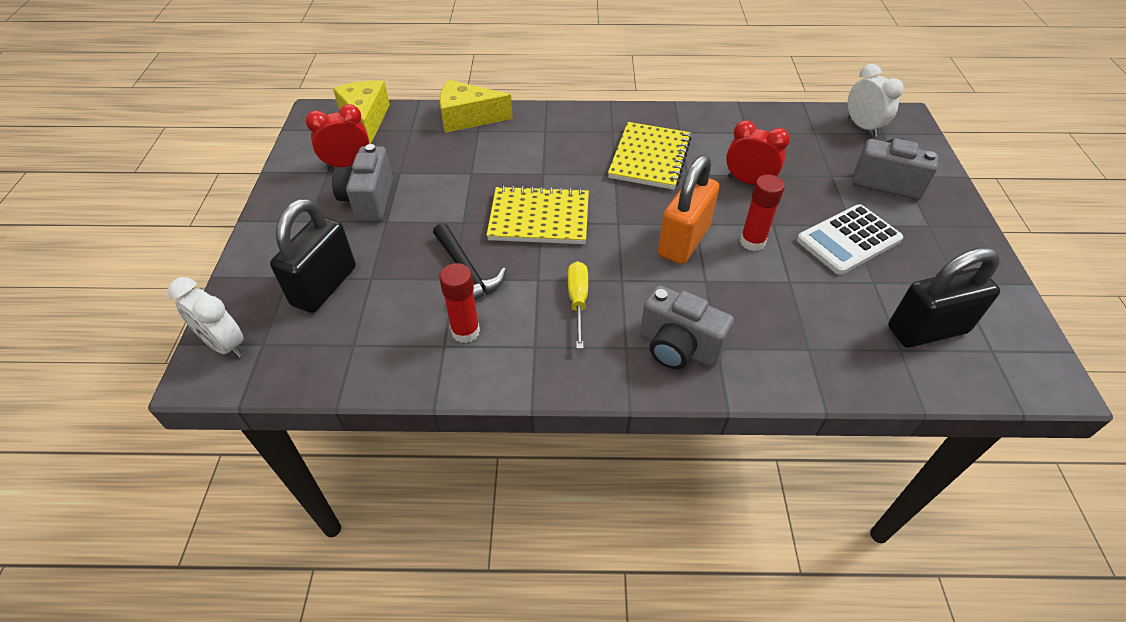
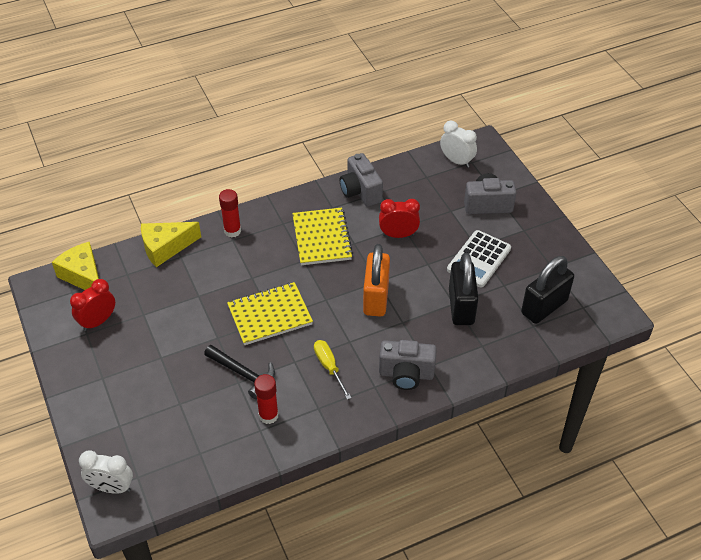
camera: 25 degrees left, 0 degrees up
(324, 286) = (151, 421): black padlock -> black padlock (461, 307)
(369, 200) = (136, 345): grey camera -> grey camera (360, 191)
(752, 242) = (420, 282): red glue stick -> red glue stick (232, 231)

